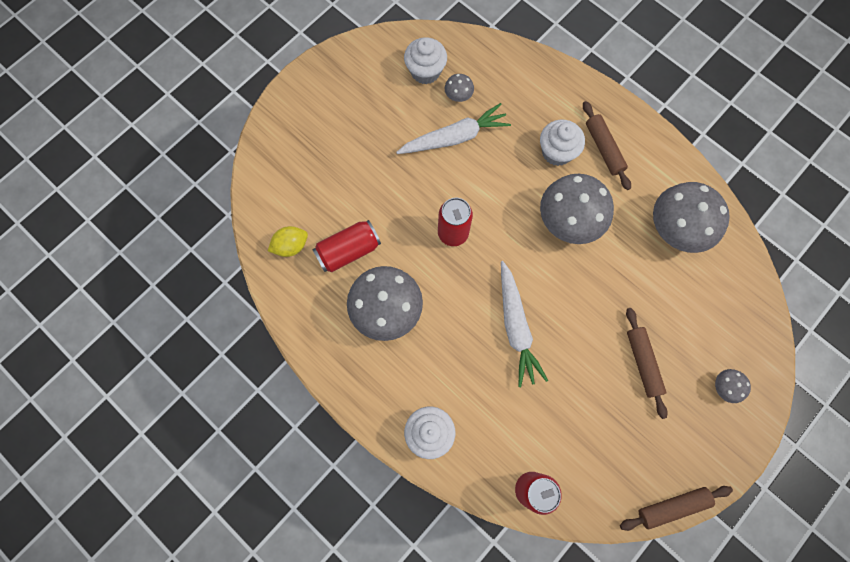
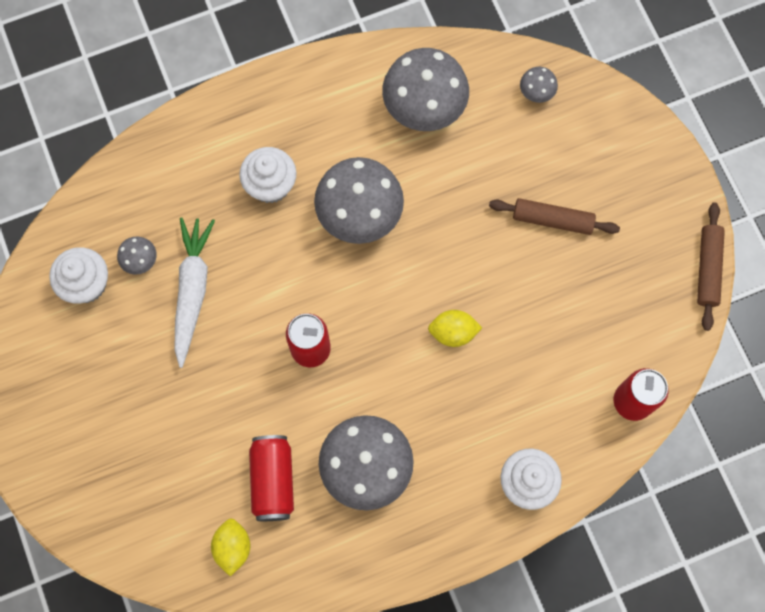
camera: 65 degrees left, 0 degrees up
(516, 327) = (453, 332): white carrot -> yellow lemon
(604, 148) = (293, 132): brown rolling pin -> none
(724, 387) = (613, 153): grey mushroom -> grey mushroom (536, 92)

